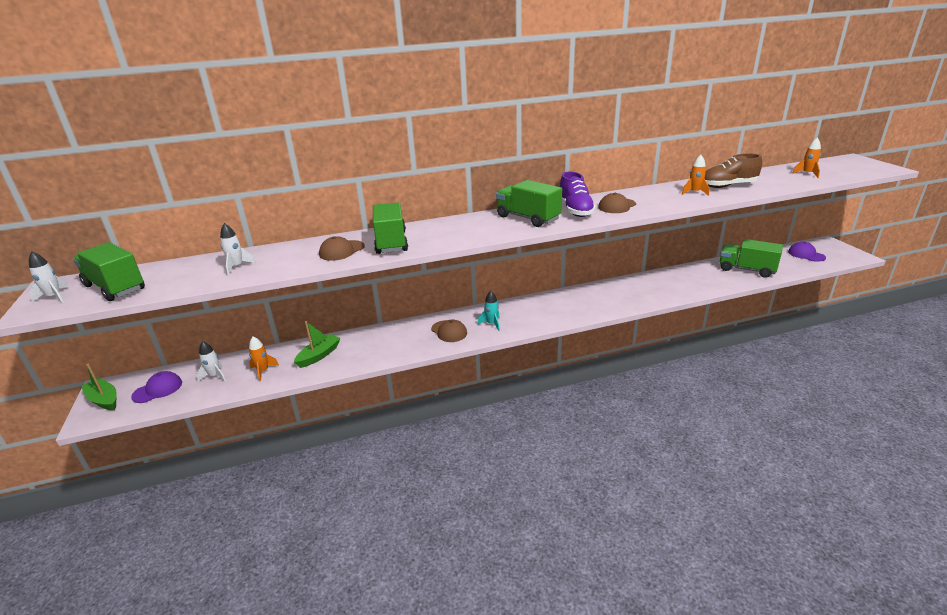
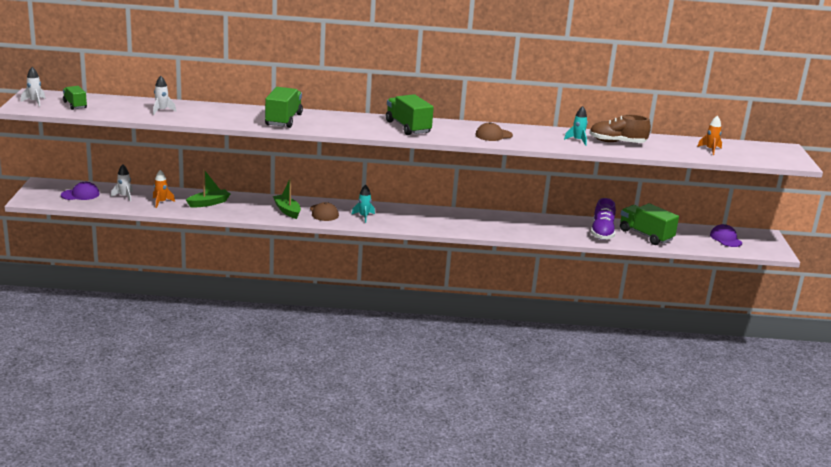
camera: 15 degrees right, 5 degrees down
(104, 400) = (41, 191): green boat -> green boat (287, 211)
(115, 287) = (75, 105): green truck -> green truck, size x0.59
(341, 251) = (242, 117): brown cap -> none
(575, 210) = (454, 130): purple shoe -> purple shoe (602, 233)
(694, 192) = (577, 140): orange rocket -> turquoise rocket

